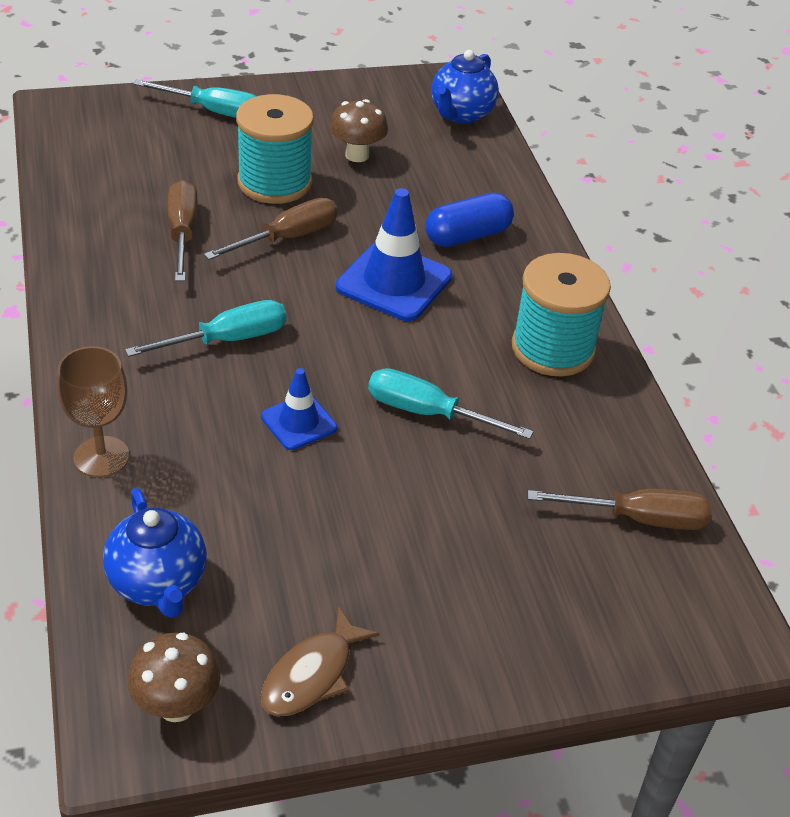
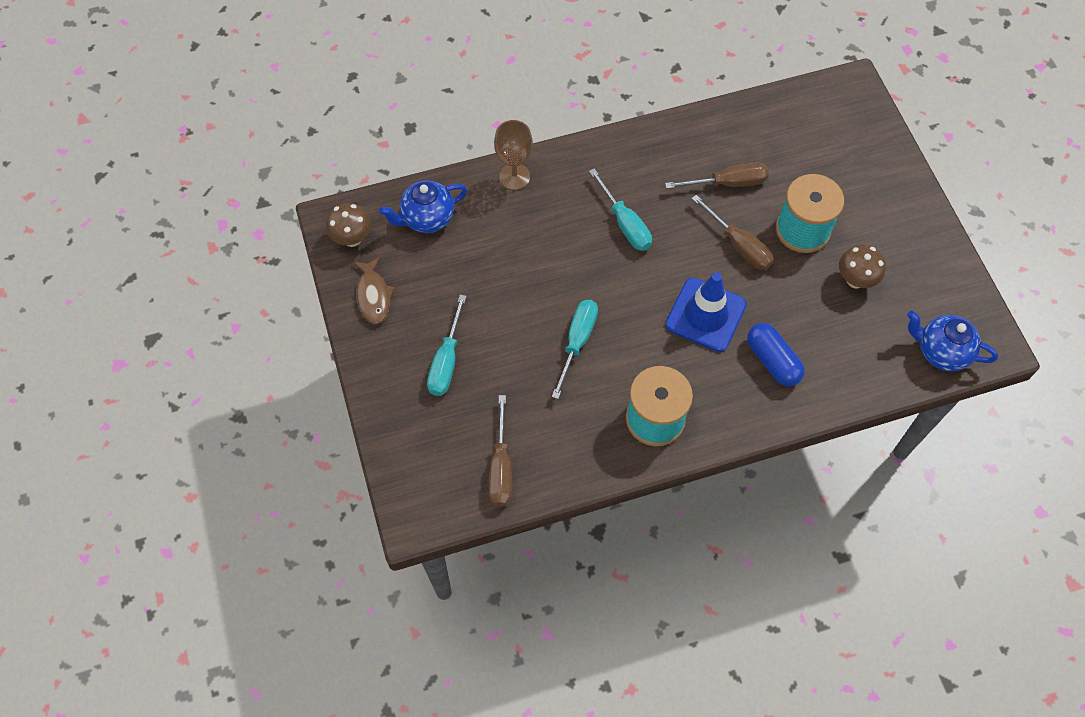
camera: 90 degrees right, 20 degrees up
(214, 111) = (883, 180): turquoise screwdriver -> turquoise screwdriver (446, 361)
(298, 422) = (557, 271): blue traffic cone -> none
(312, 675) = (373, 296): brown fish -> brown fish turned 135 degrees counterclockwise

